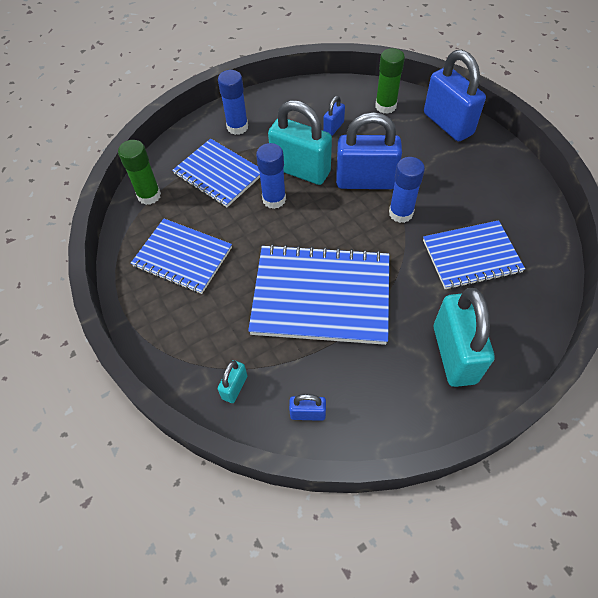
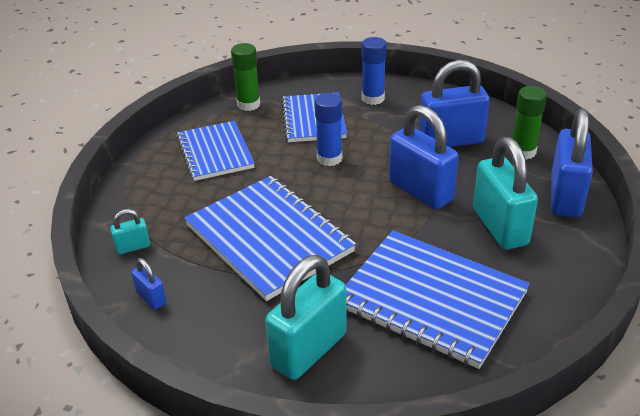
camera: 45 degrees right, 20 degrees down
(300, 170) = (379, 153): turquoise padlock -> turquoise padlock (500, 227)
(333, 127) = (451, 140): blue padlock -> blue padlock, size x2.16
(401, 213) = (416, 230): blue glue stick -> none
(471, 256) = (431, 300): blue notebook -> blue notebook, size x1.55

